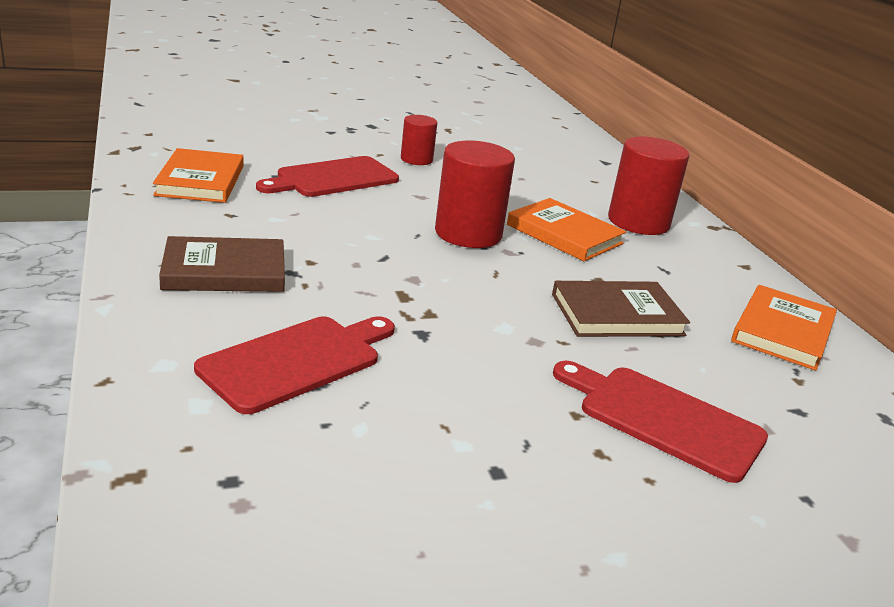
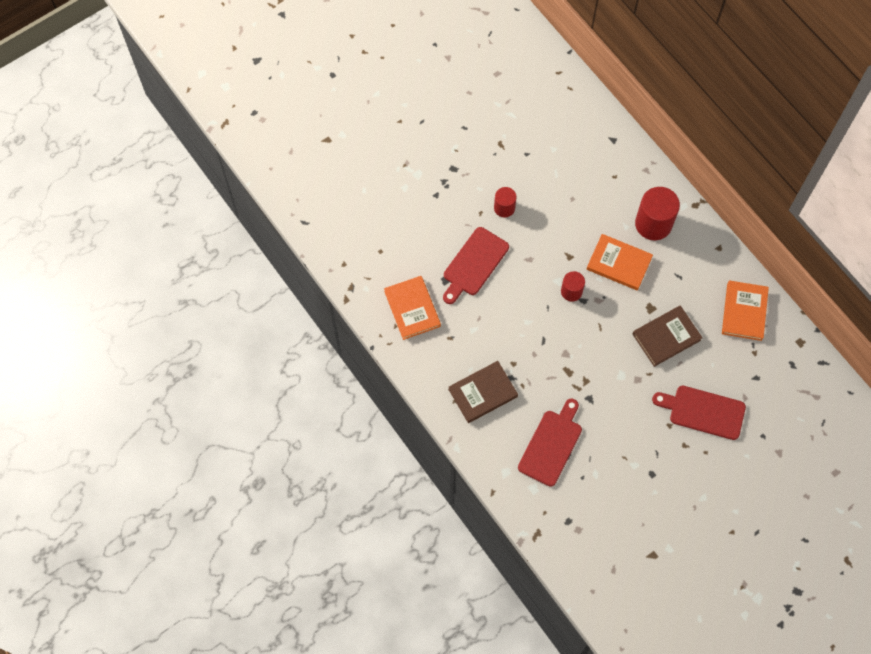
camera: 15 degrees left, 40 degrees up
(468, 233) = (571, 291): red cylinder -> red cylinder, size x0.57

